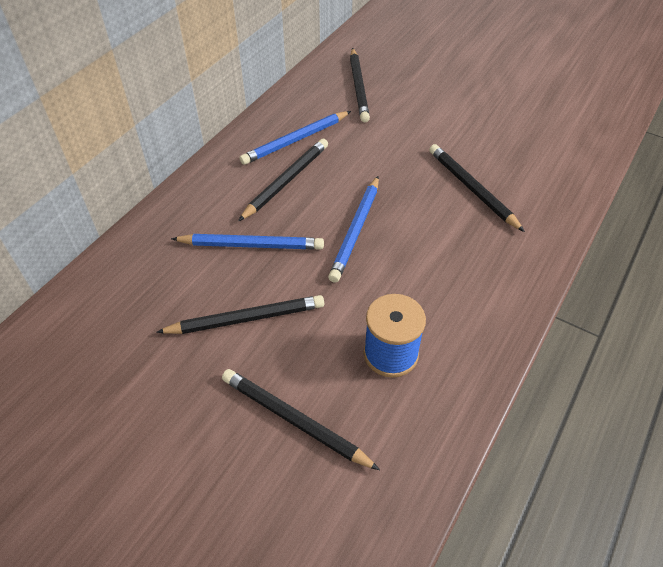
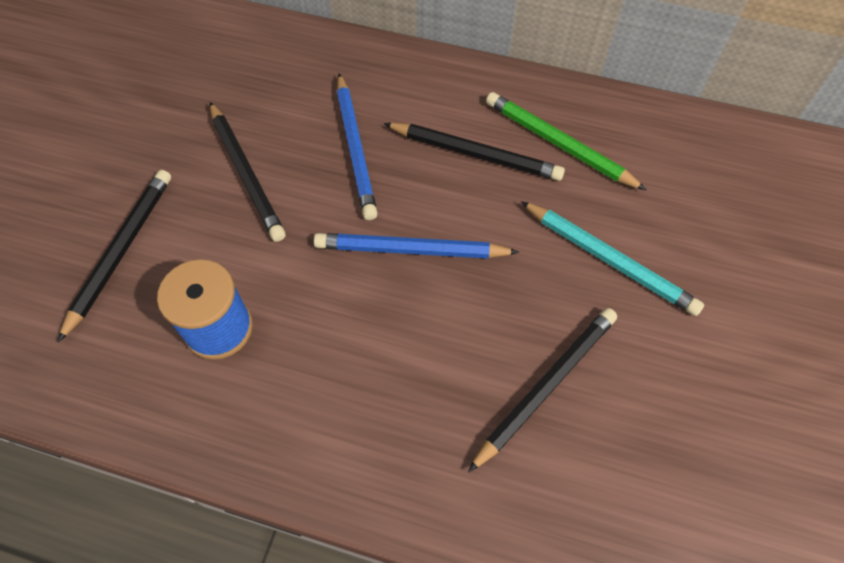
camera: 75 degrees right, 10 degrees up
(295, 140) = (558, 143): blue pencil -> green pencil
(358, 87) = (715, 190): black pencil -> none
(394, 141) = (610, 261): none -> turquoise pencil

